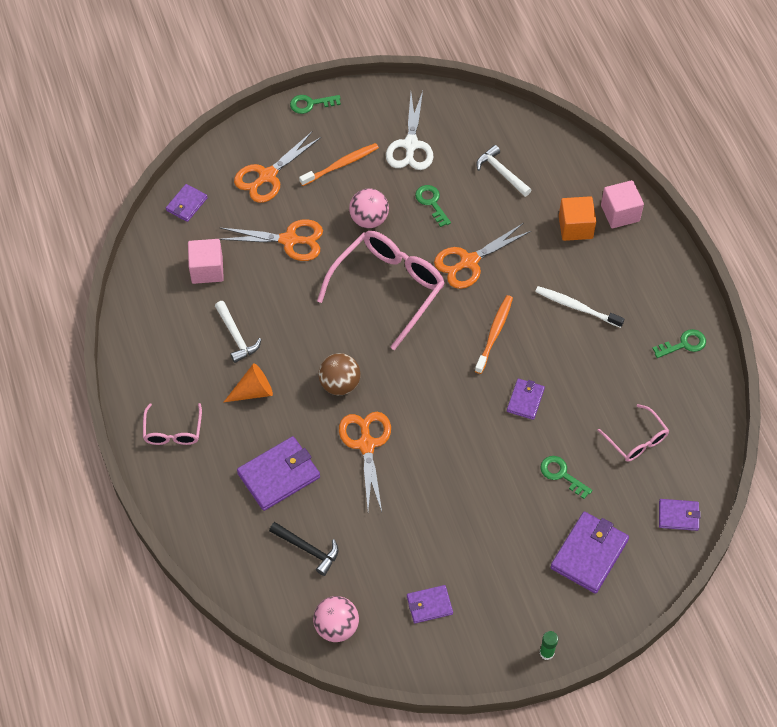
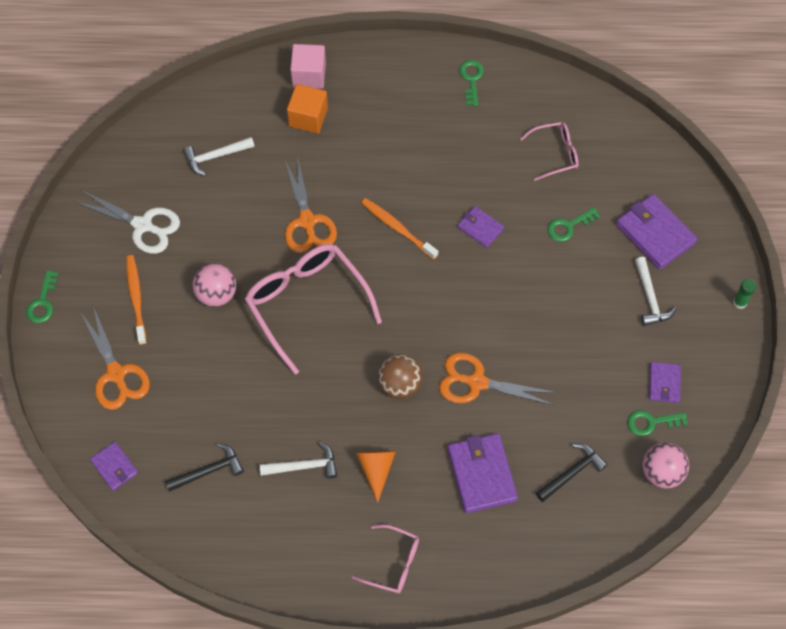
camera: 70 degrees left, 5 degrees up
(207, 270) = (208, 471): pink cube -> black hammer
(289, 240) = (208, 378): orange scissors -> none
(431, 203) = (222, 230): green key -> green key (651, 422)
(516, 568) = (650, 298): none -> white hammer
(576, 307) = (396, 149): white toothbrush -> none
(678, 516) = (641, 150): purple wallet -> none

